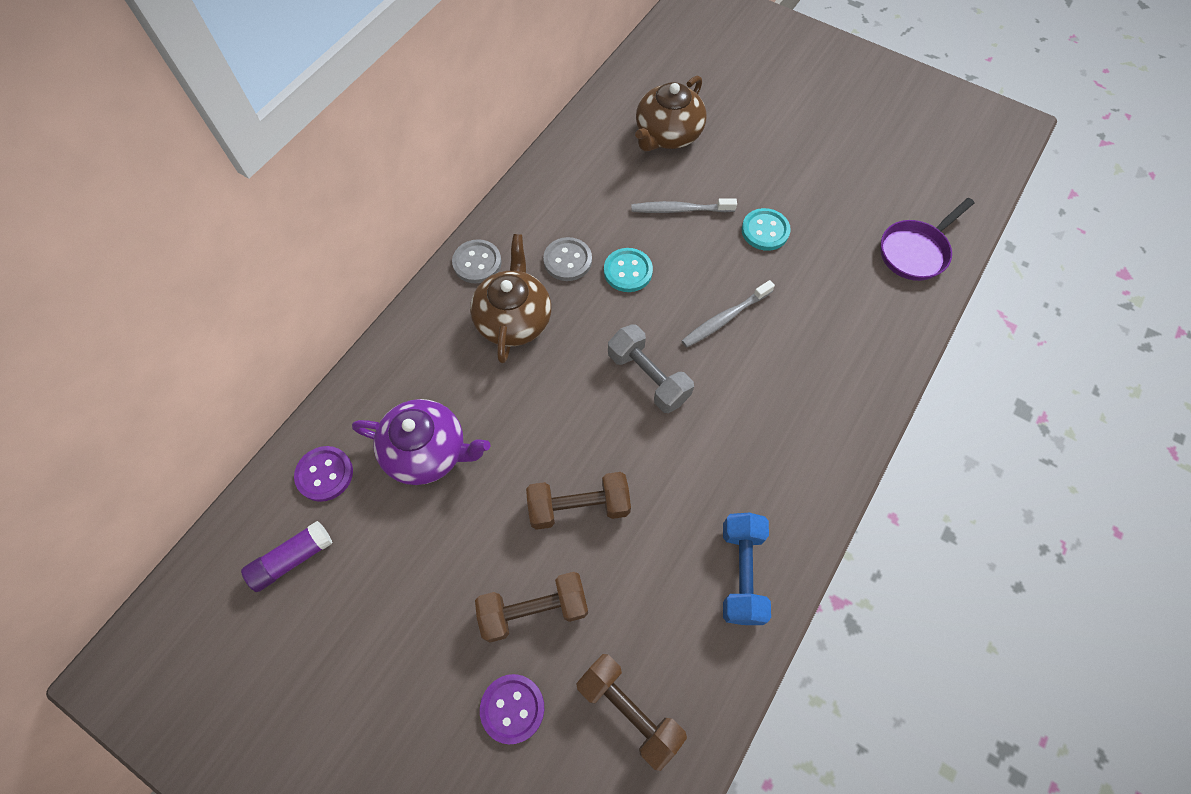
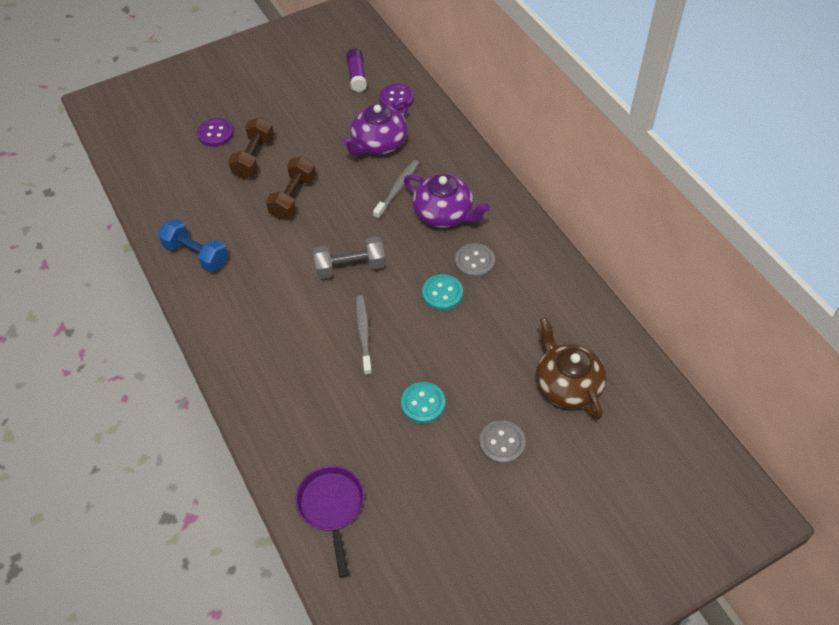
camera: 120 degrees right, 10 degrees down
(477, 263) = (504, 210): grey button -> grey button (502, 443)
(513, 319) = (444, 214): brown teapot -> purple teapot
(629, 710) = (175, 176): brown dumbbell -> none
(680, 209) = (479, 354): grey toothbrush -> grey toothbrush (397, 189)

